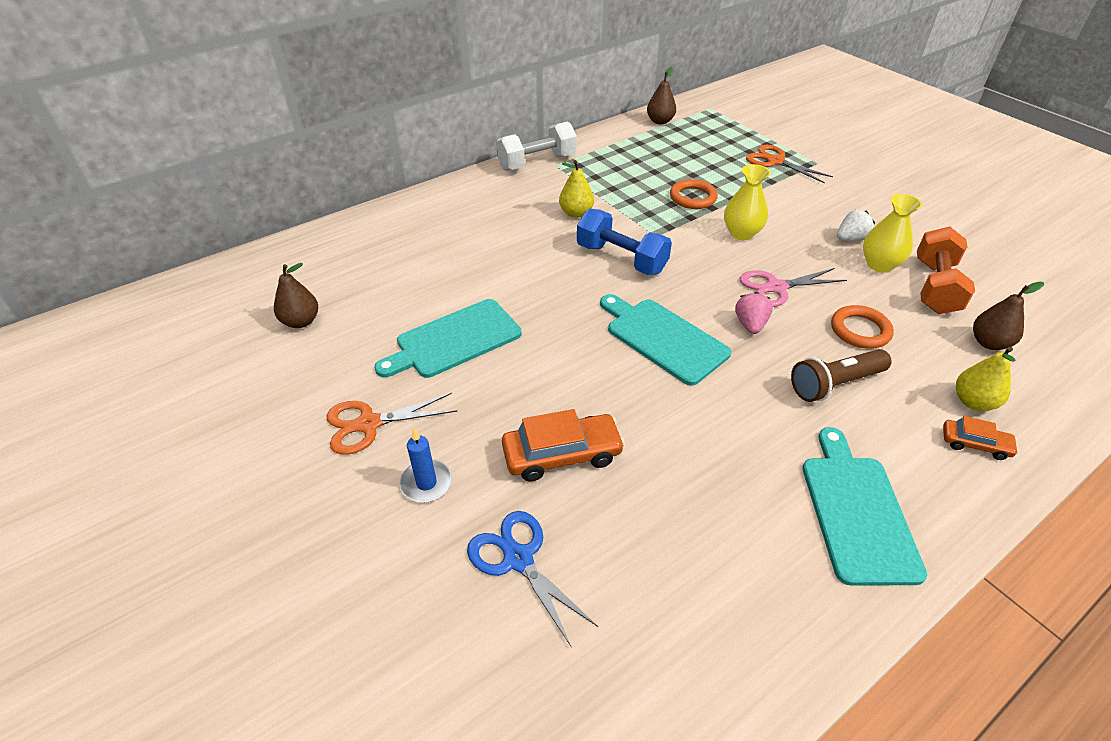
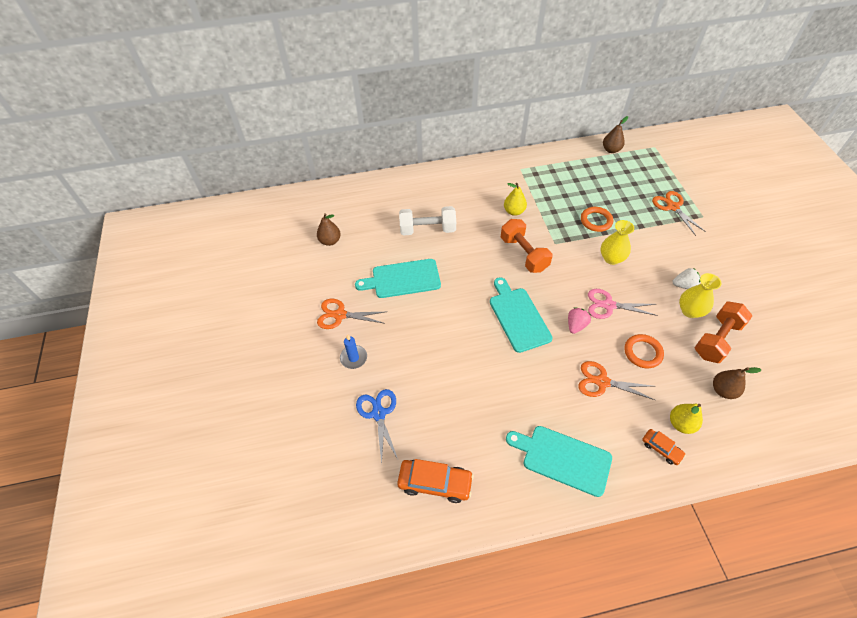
camera: 25 degrees right, 10 degrees up
(537, 162) = (509, 164): white dumbbell -> white dumbbell (427, 229)
(562, 454) = (426, 367): orange car -> orange car (435, 483)
(621, 259) = (523, 254): blue dumbbell -> orange dumbbell
(835, 384) = (602, 382): brown flashlight -> orange scissors
(857, 512) = (563, 459): turquoise cutting board -> turquoise cutting board turned 90 degrees counterclockwise

